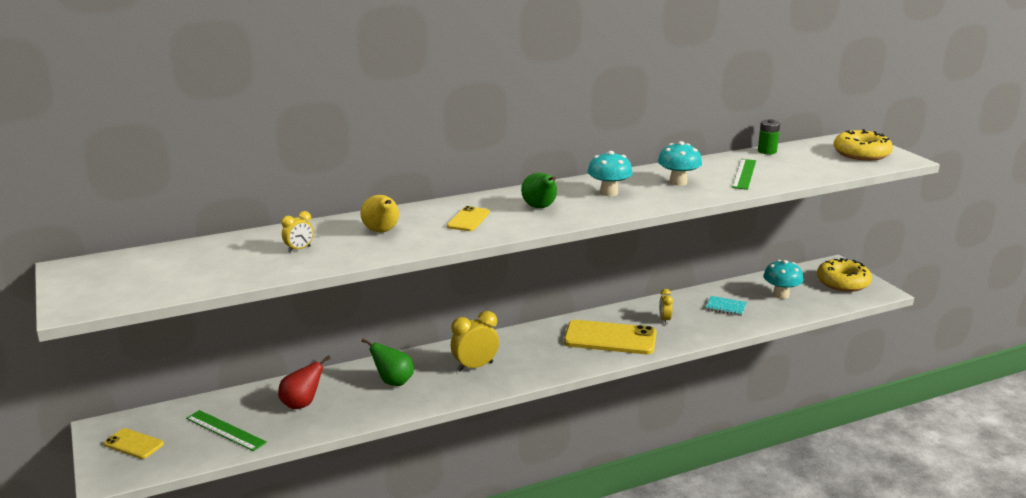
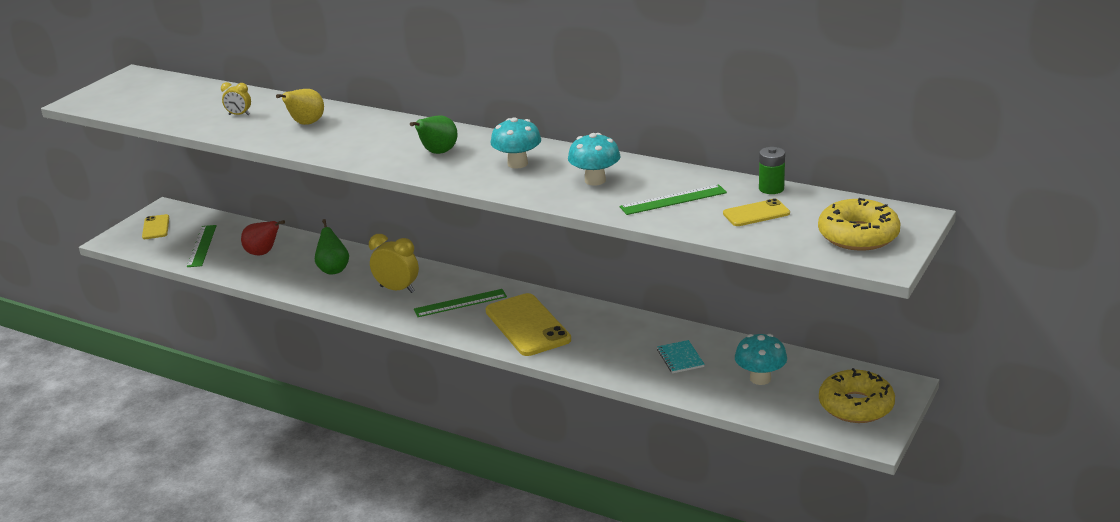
camera: 55 degrees right, 5 degrees up
(468, 219) = (372, 139): yellow phone -> yellow phone (756, 213)
(538, 350) = (460, 303): none -> green ruler
(664, 320) = (603, 337): yellow clock -> none

